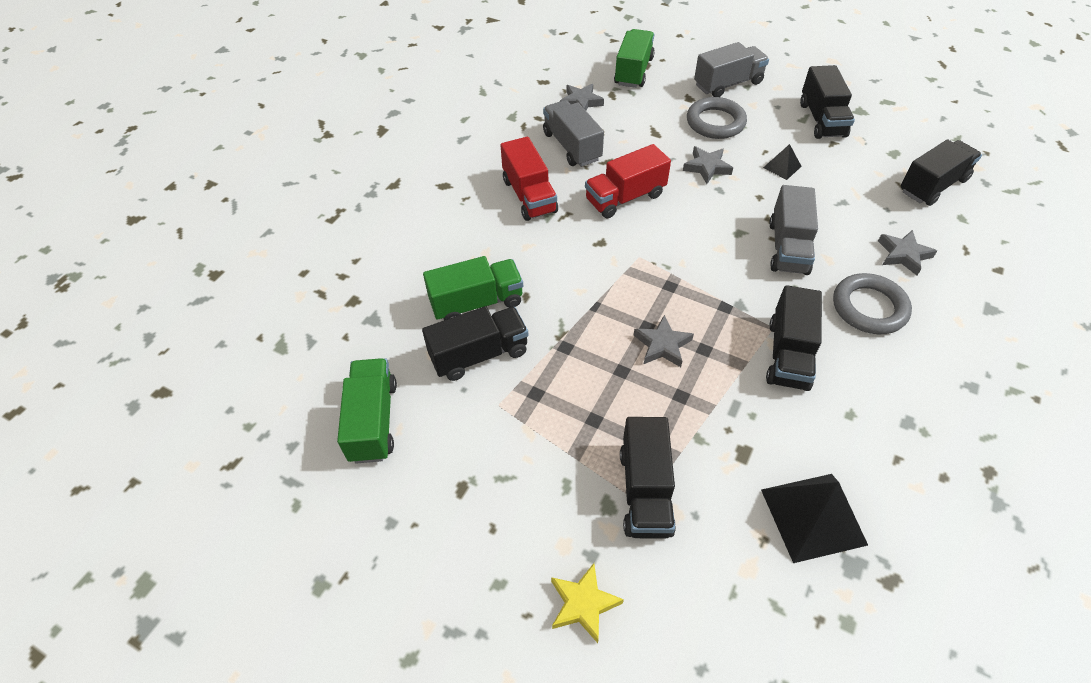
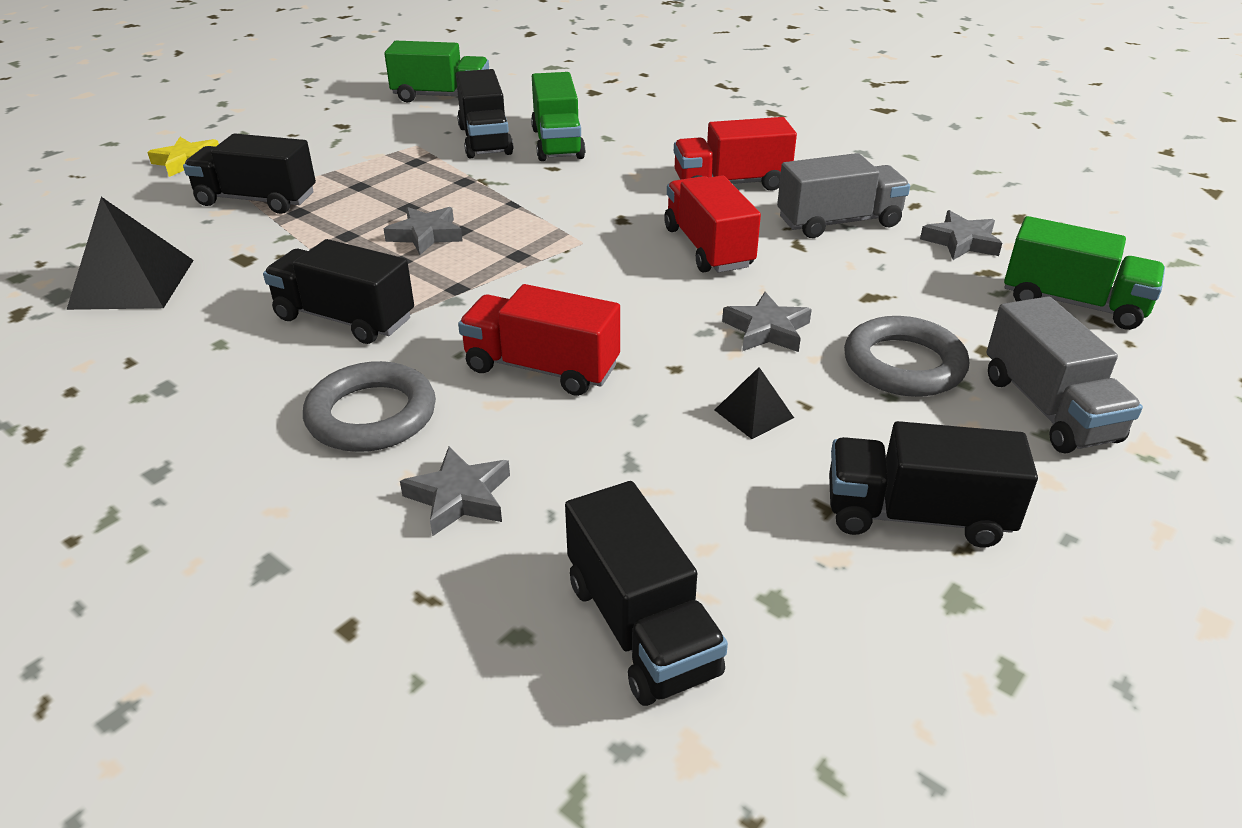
camera: 100 degrees right, 15 degrees down
(788, 247) = (541, 368): grey truck -> red truck

